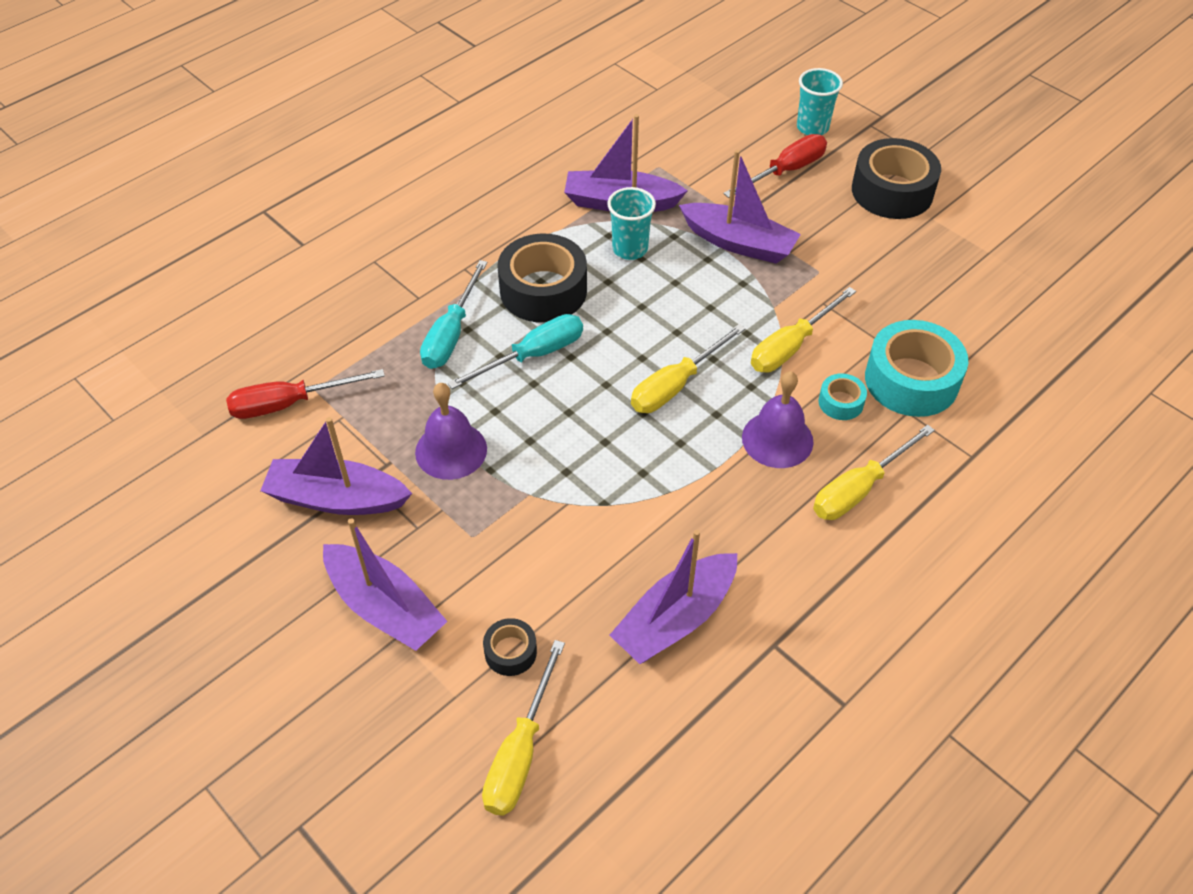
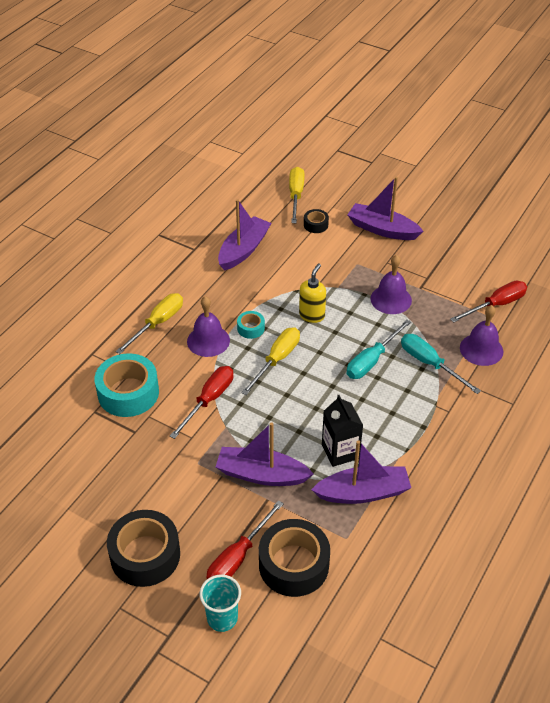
camera: 165 degrees right, 5 degrees down
(336, 498) = (436, 266): purple boat -> none
(363, 339) = (481, 349): none -> purple bell
(451, 333) = (430, 364): turquoise screwdriver -> turquoise screwdriver turned 45 degrees counterclockwise
(543, 290) = (386, 406): black tape -> black tape (294, 564)
(594, 449) = (312, 315): none -> yellow soap dispenser
(630, 249) = (340, 451): turquoise cup -> black carton
(791, 346) = (209, 400): yellow screwdriver -> red screwdriver
(841, 402) = (172, 370): turquoise tape -> turquoise tape (251, 328)

